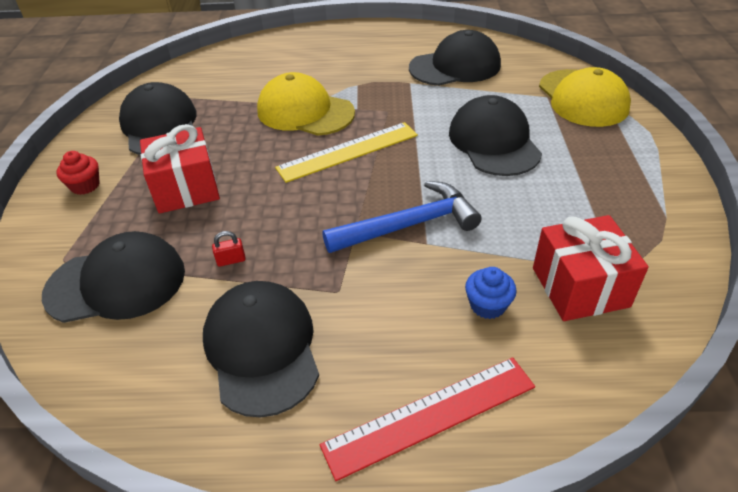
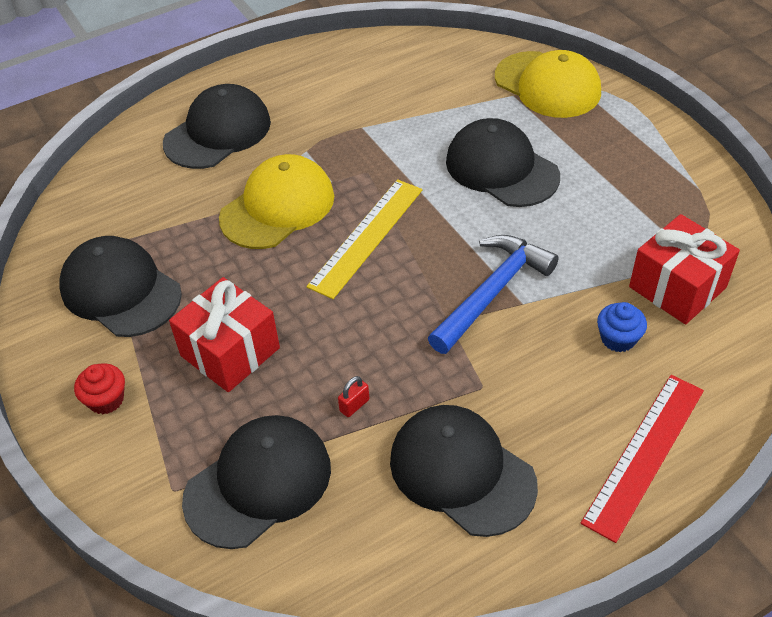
camera: 30 degrees left, 5 degrees up
(305, 112) = (278, 207): yellow cap -> yellow cap turned 135 degrees clockwise
(455, 66) = (393, 89): black cap -> black cap (218, 132)

